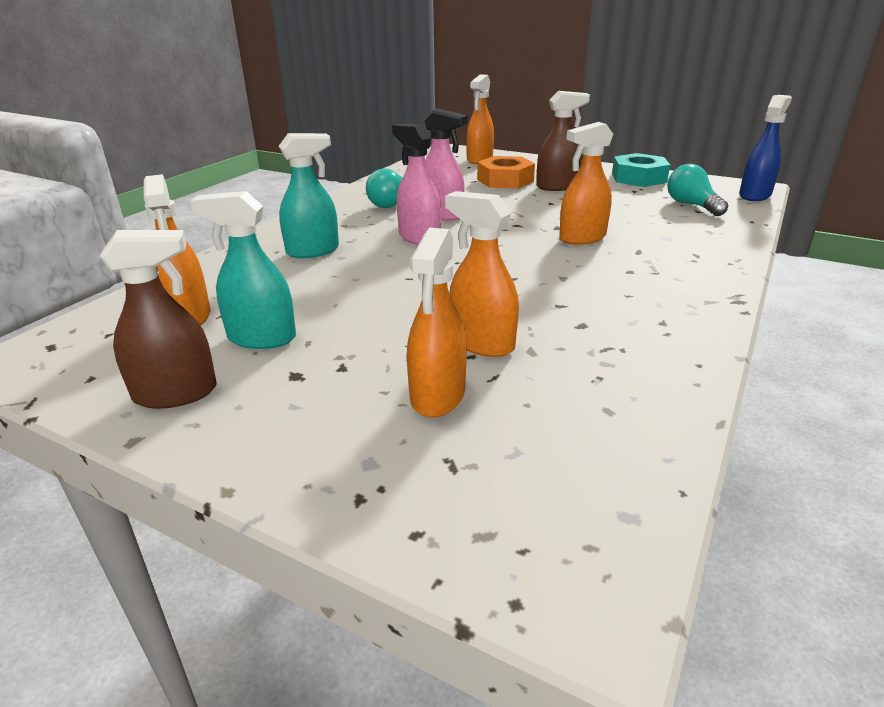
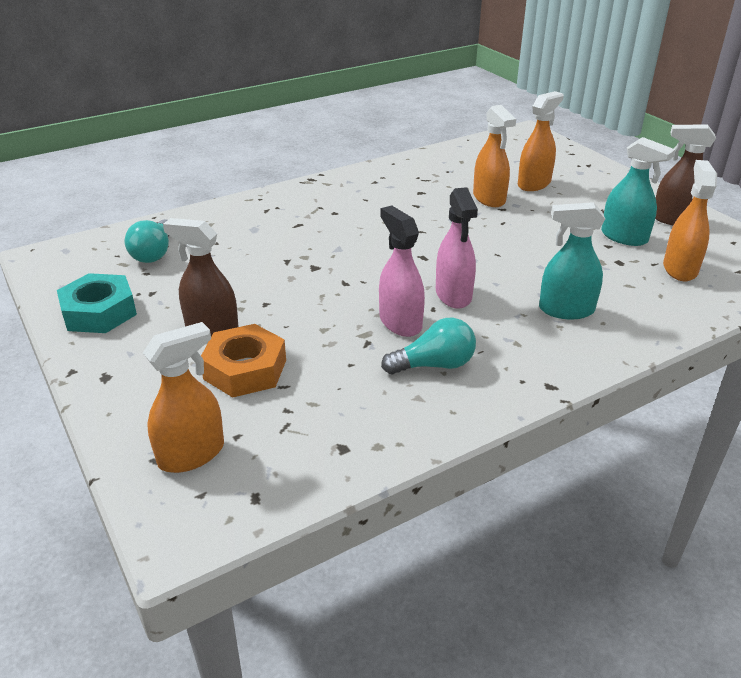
camera: 150 degrees left, 5 degrees up
(582, 238) = (316, 249): orange spray bottle -> none
(755, 195) = (73, 246): blue spray bottle -> none

